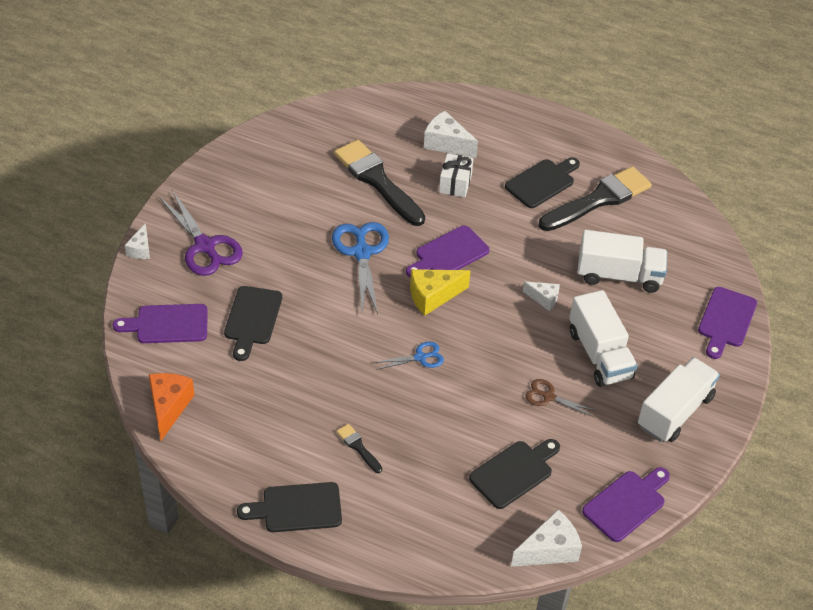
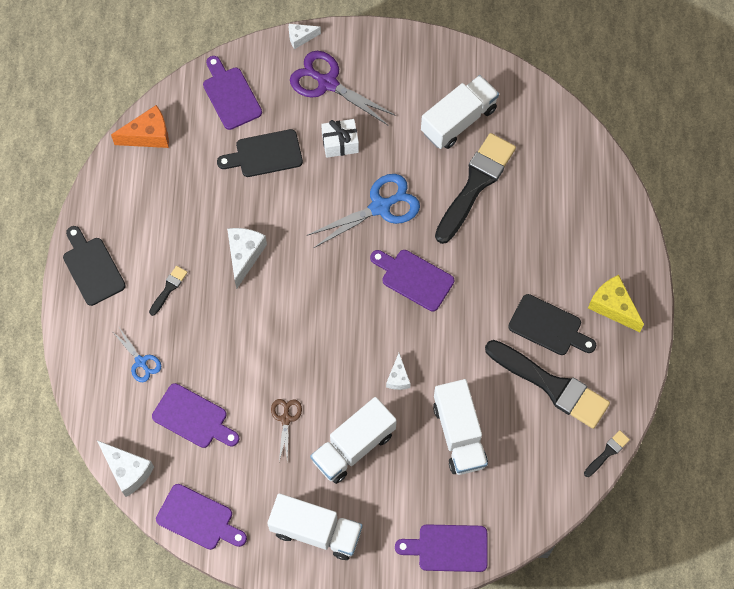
camera: 70 degrees right, 20 degrees up
(205, 246) = (327, 83): purple scissors -> purple scissors turned 90 degrees clockwise
(306, 170) = (458, 120): none -> white truck
(420, 357) = (283, 300): blue scissors -> blue scissors (141, 362)
(433, 296) = (356, 284): yellow cheese -> yellow cheese (613, 307)
(446, 144) = (556, 224): white cheese -> white cheese (244, 255)
(455, 183) = (506, 251): white gift -> white gift (340, 143)
(514, 472) = (193, 418): black cutting board -> purple cutting board
(675, 187) = (607, 452): none -> black brush

